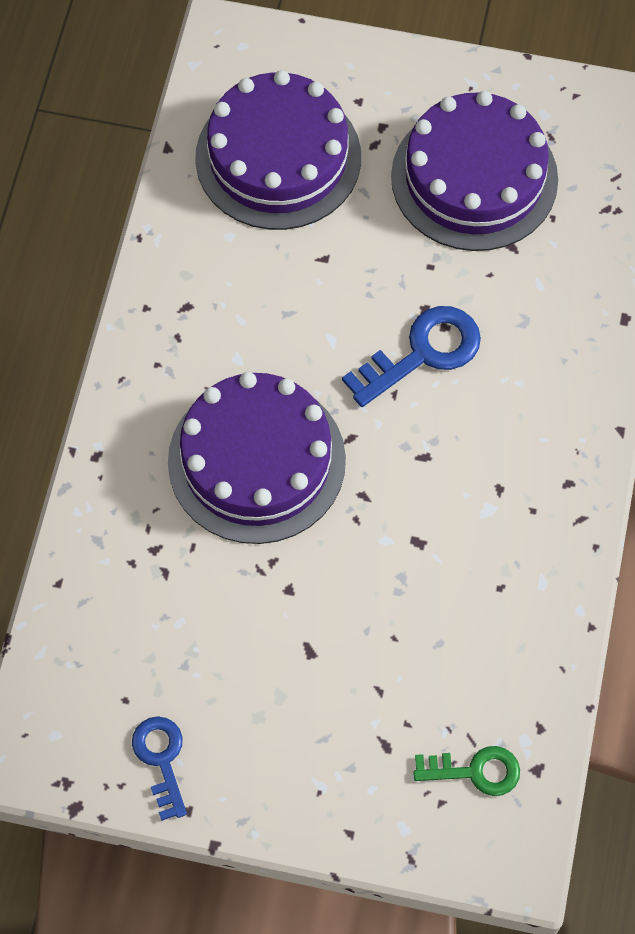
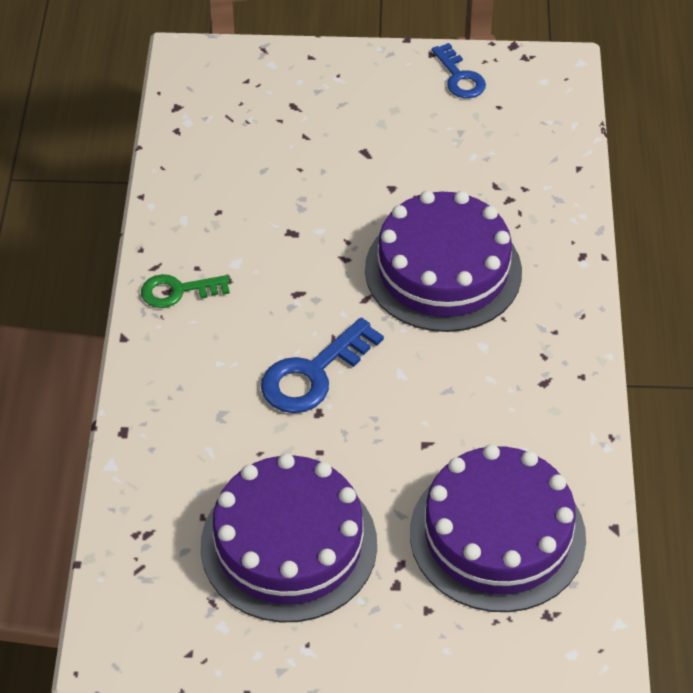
camera: 170 degrees right, 15 degrees down
(475, 771) = (223, 100): green key -> green key (177, 291)

